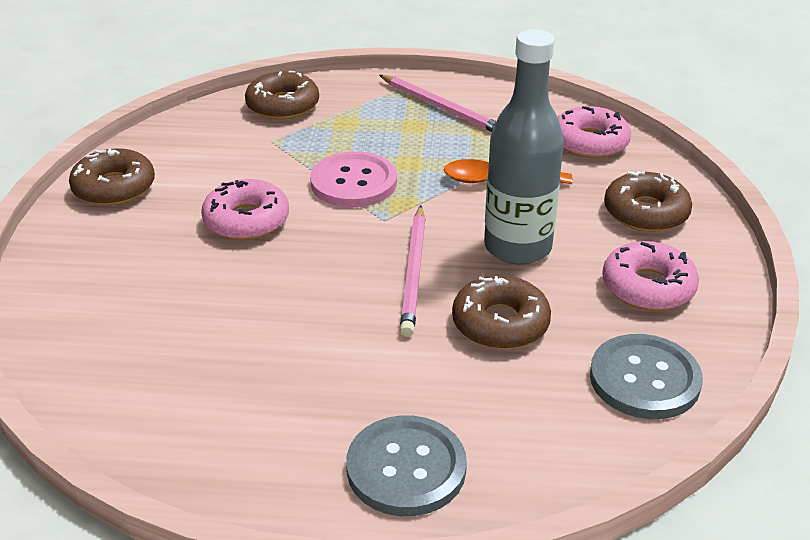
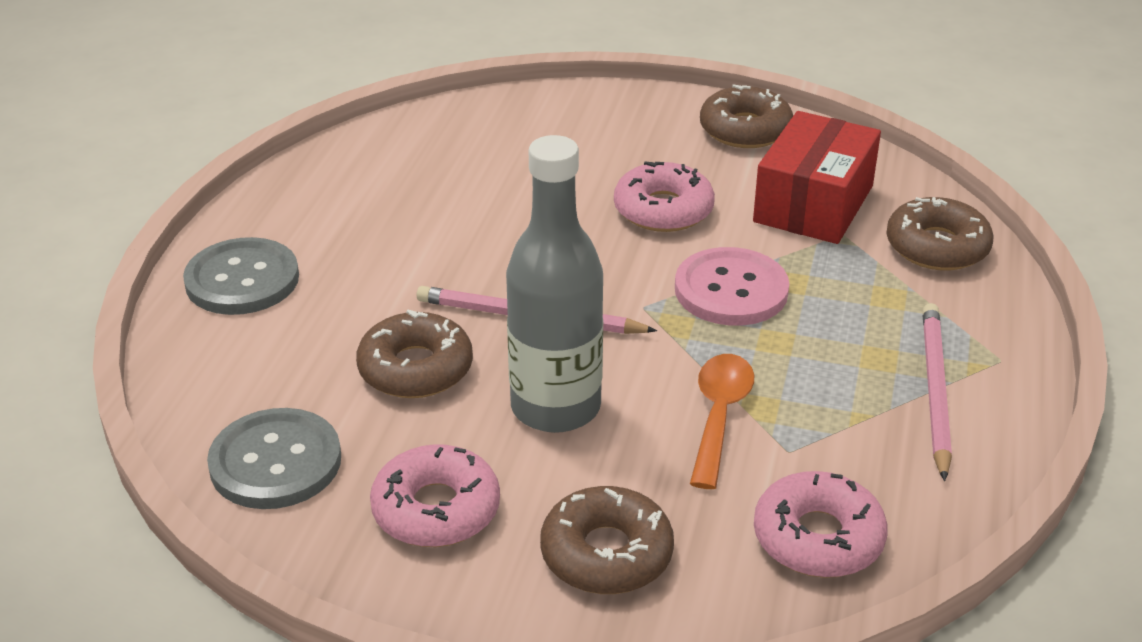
camera: 100 degrees right, 0 degrees up
(231, 152) = (813, 204): none -> red box
(441, 107) = (934, 391): pink pencil -> pink pencil turned 135 degrees clockwise

